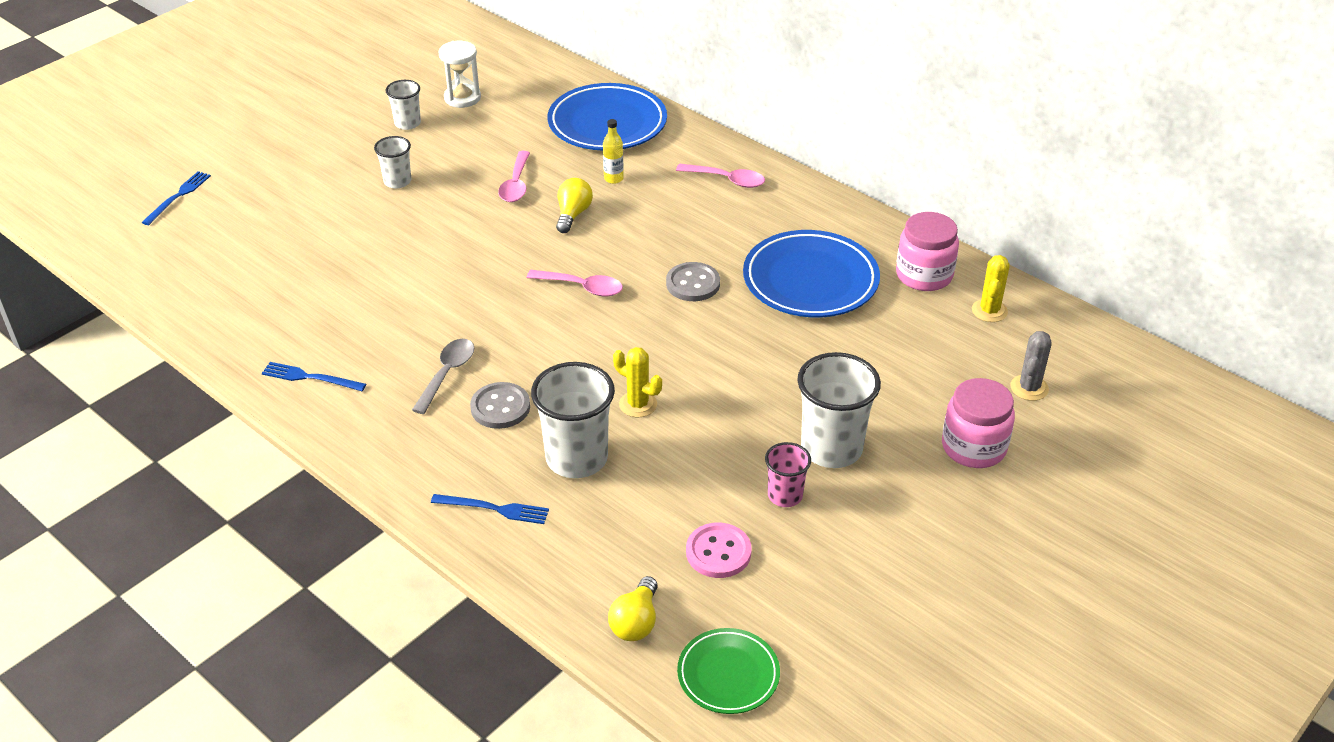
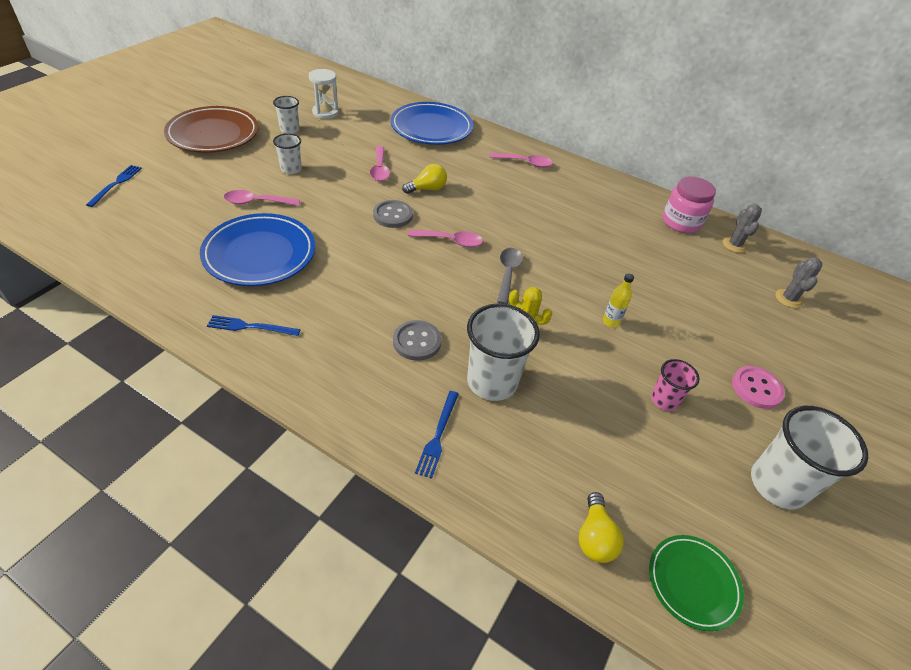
camera: 15 degrees left, 5 degrees up
(306, 129) = (213, 134): none -> brown plate
(345, 226) = (257, 202): none -> pink spoon
(447, 374) = (366, 316): grey spoon -> grey spoon (508, 273)
(494, 509) = (438, 436): blue fork -> blue fork turned 105 degrees clockwise
(573, 214) = (427, 189): yellow light bulb -> yellow light bulb turned 60 degrees clockwise
(613, 179) = (448, 164): yellow bottle -> yellow bottle (611, 322)
(693, 284) = (529, 235): grey button -> grey button (393, 215)
(718, 552) = (635, 457): pink button -> pink button (756, 388)
(810, 280) = (609, 229): blue plate -> blue plate (260, 254)
(831, 448) = (680, 356): white cup -> white cup (777, 484)
(973, 447) = (776, 347): pink jar -> none
(989, 311) = (734, 245): yellow cactus -> grey cactus

